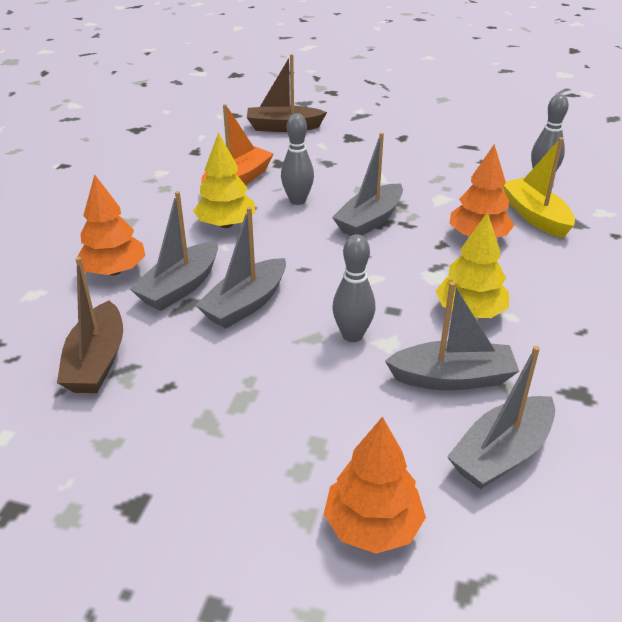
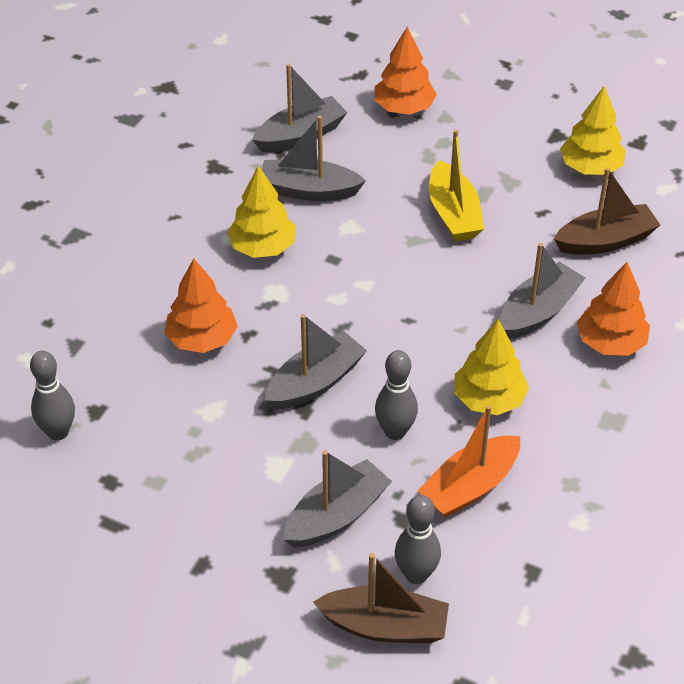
camera: 170 degrees left, 10 degrees up
(94, 457) = (590, 167): none -> yellow tree
(97, 361) = (605, 241): brown boat -> brown boat turned 60 degrees clockwise
(245, 304) = (473, 283): grey boat -> grey boat (336, 516)
(352, 335) = (379, 238): grey bowling pin -> grey bowling pin (416, 574)
(535, 216) = (116, 363): yellow boat -> yellow boat (453, 214)

